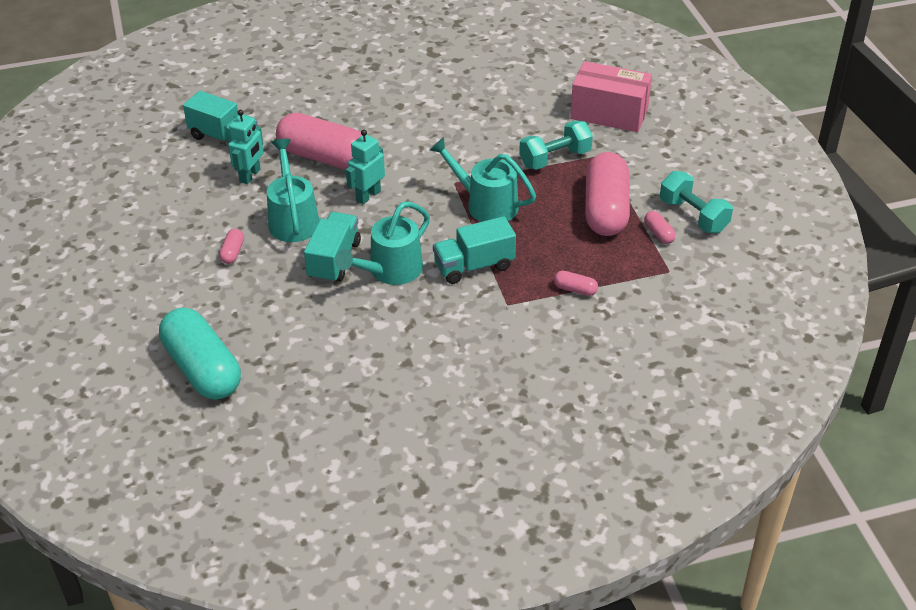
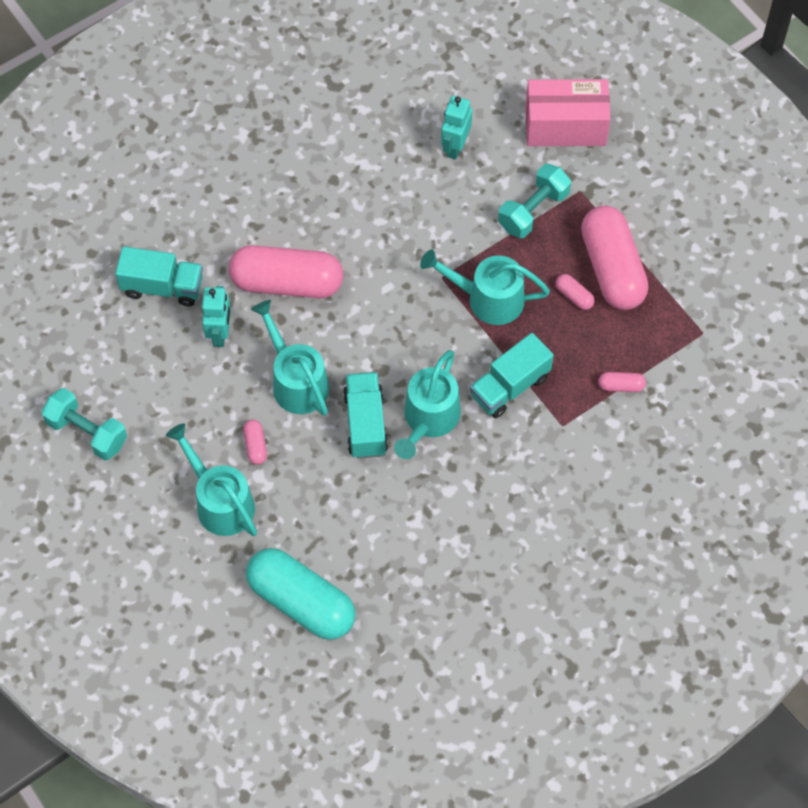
camera: 20 degrees left, 20 degrees up
(179, 281) = (220, 501): none -> turquoise watering can
(368, 196) = (360, 324): turquoise robot -> turquoise robot (455, 146)
(658, 234) = (676, 286): pink capsule -> pink capsule (574, 296)
(693, 216) = (702, 250): turquoise dumbbell -> turquoise dumbbell (87, 432)

